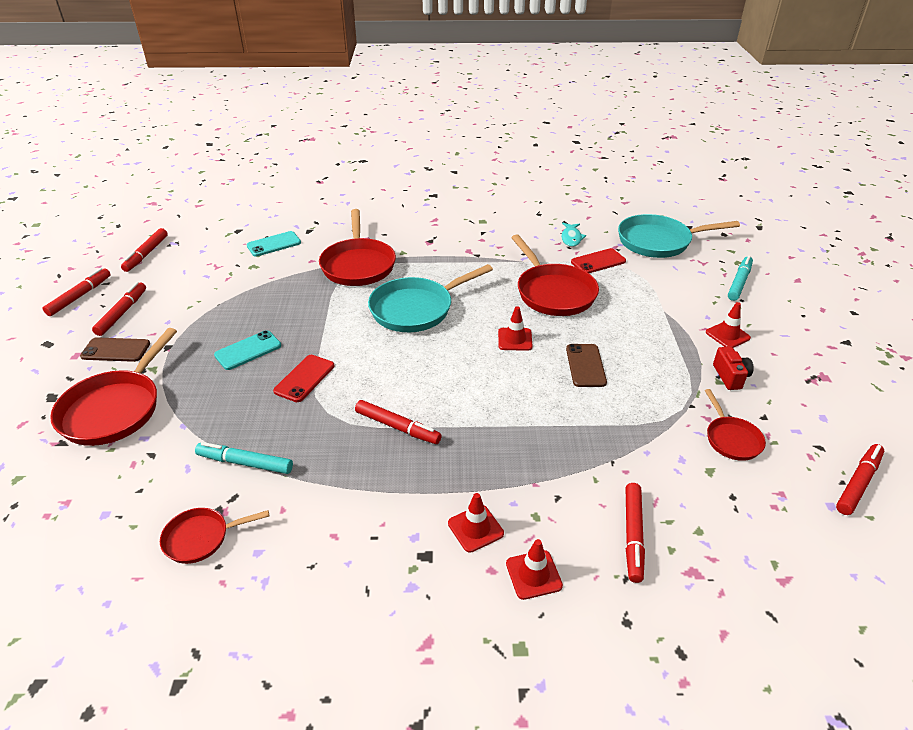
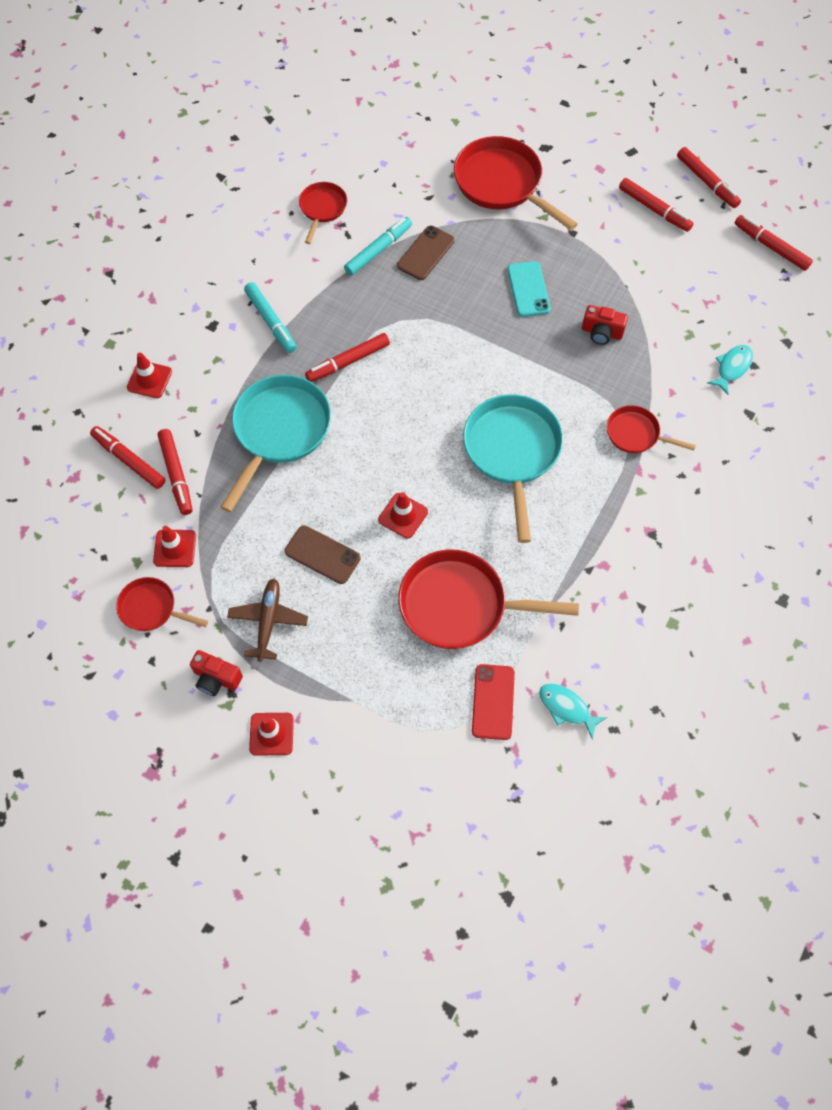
camera: 120 degrees right, 25 degrees up
(116, 350) = (590, 196): brown phone -> brown phone (426, 253)
(274, 244) = (732, 368): turquoise phone -> turquoise fish
(274, 302) = (601, 332): none -> red camera
(304, 378) = (458, 318): red phone -> none
(358, 265) = (636, 434): red pan -> red pan, size x0.54
(475, 528) = (211, 365): red traffic cone -> red traffic cone (175, 548)
(658, 242) = (495, 819): turquoise pan -> turquoise pan (279, 431)
(663, 370) = (268, 621): none -> brown plane
(739, 282) = (347, 842): turquoise marker -> turquoise marker (271, 321)
(858, 483) = (39, 668): red marker -> red marker (176, 475)

